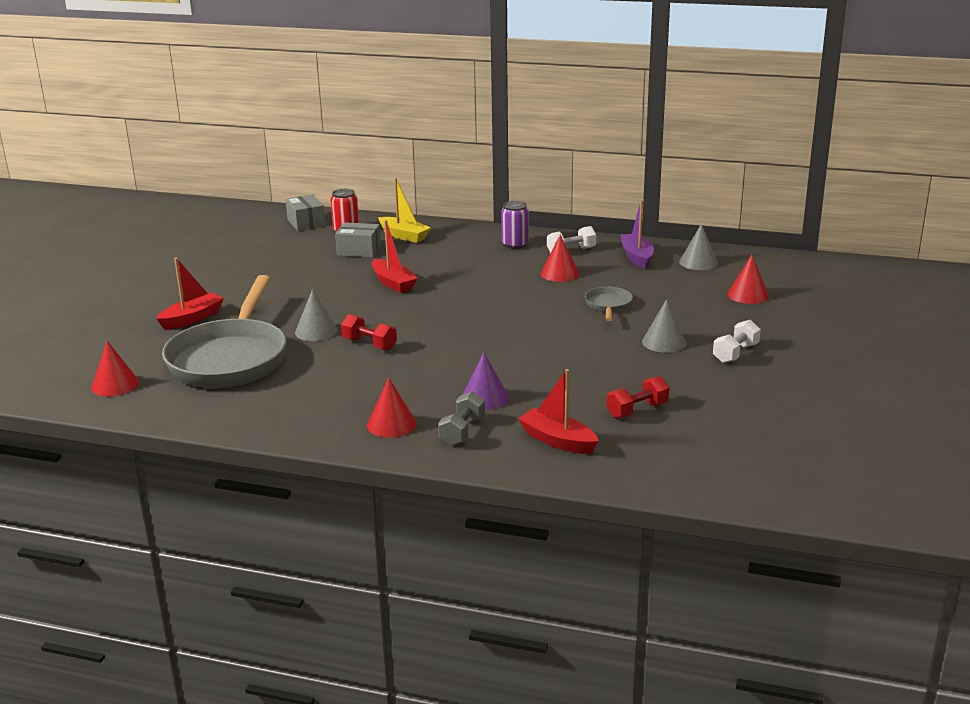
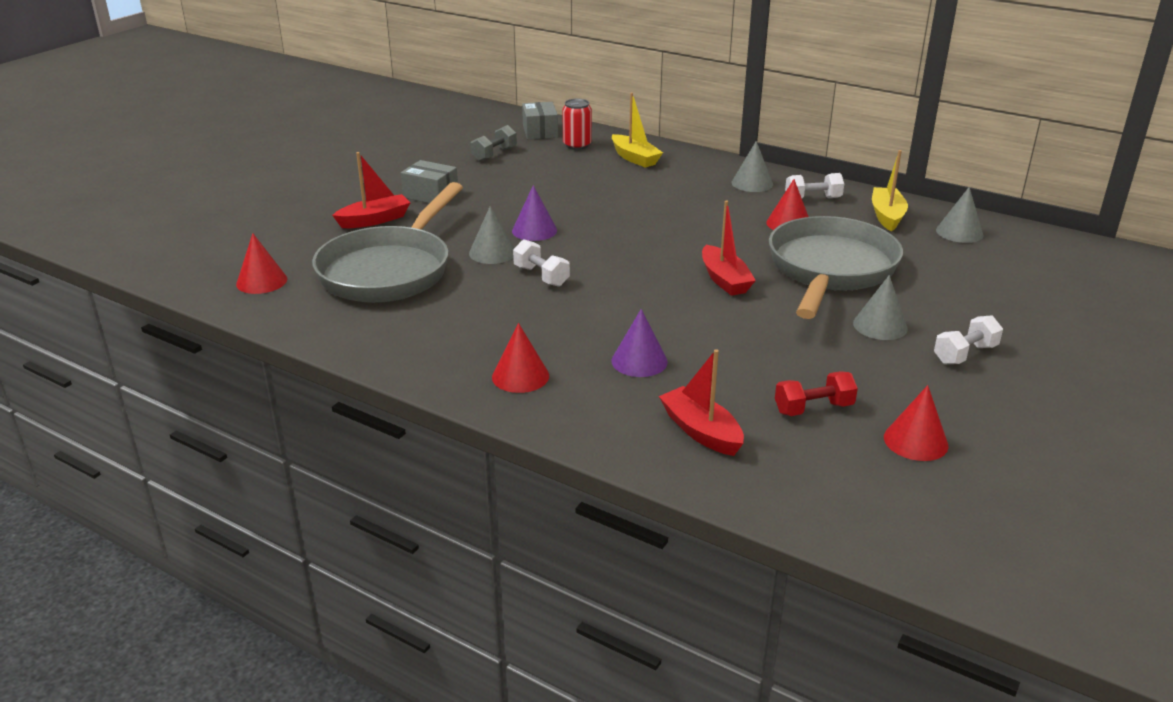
camera: 15 degrees right, 5 degrees up
(344, 308) = (534, 230): none -> purple cone
(359, 250) = (580, 168): grey box -> grey box (430, 195)
(369, 344) = (541, 276): red dumbbell -> white dumbbell
(393, 283) = (599, 210): red boat -> red boat (724, 280)
(462, 431) = (595, 399): grey dumbbell -> grey dumbbell (494, 154)
(515, 244) = (752, 183): purple can -> grey cone
(608, 306) = (830, 270): grey pan -> grey pan, size x2.33
(637, 257) = (887, 216): purple boat -> yellow boat
(748, 295) = (1007, 281): red cone -> red cone (915, 441)

